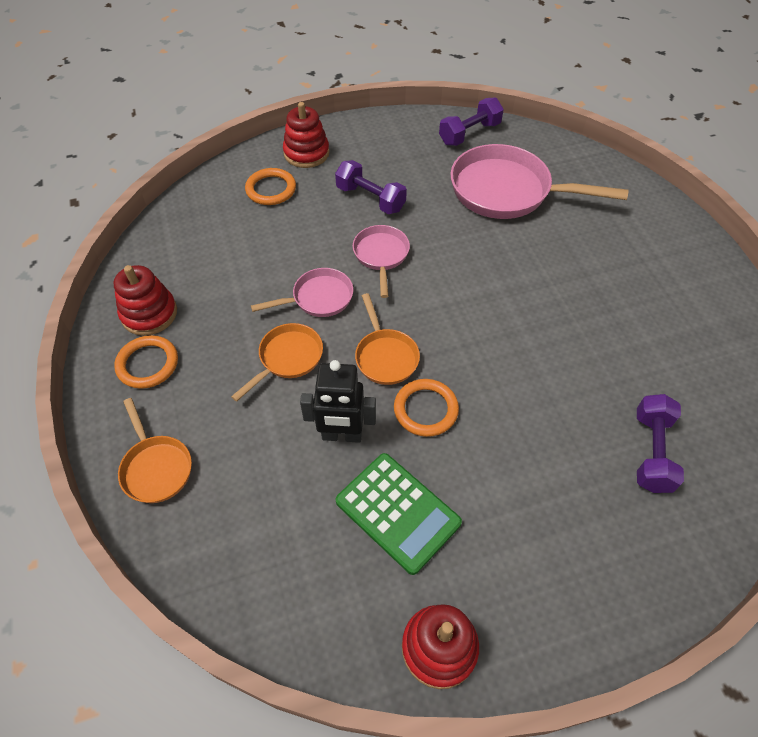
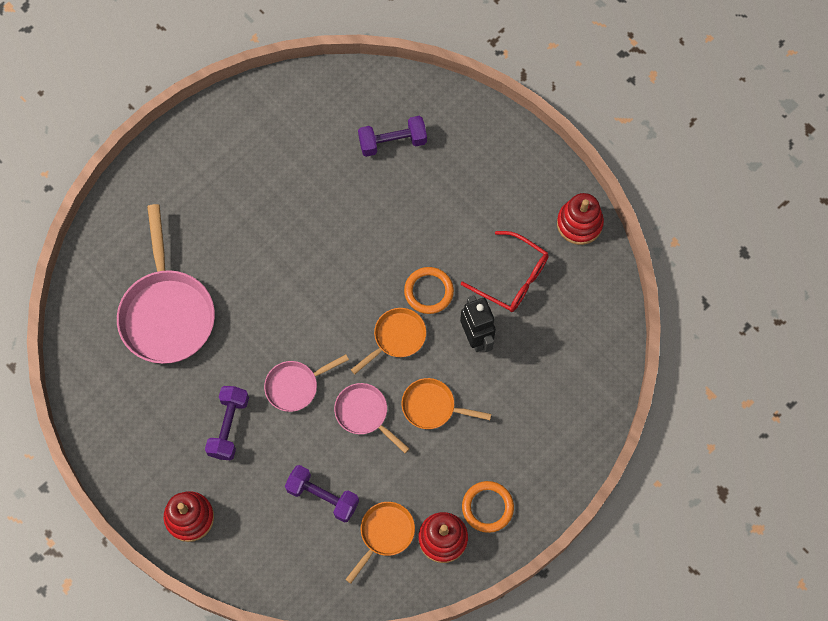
camera: 115 degrees left, 15 degrees up
(156, 468) = (561, 446): orange pan -> orange pan (385, 534)
(271, 189) = (255, 523): orange ring -> none
(397, 512) = (512, 278): green calculator -> red glasses
(469, 134) = (94, 375): purple dumbbell -> purple dumbbell (322, 496)

